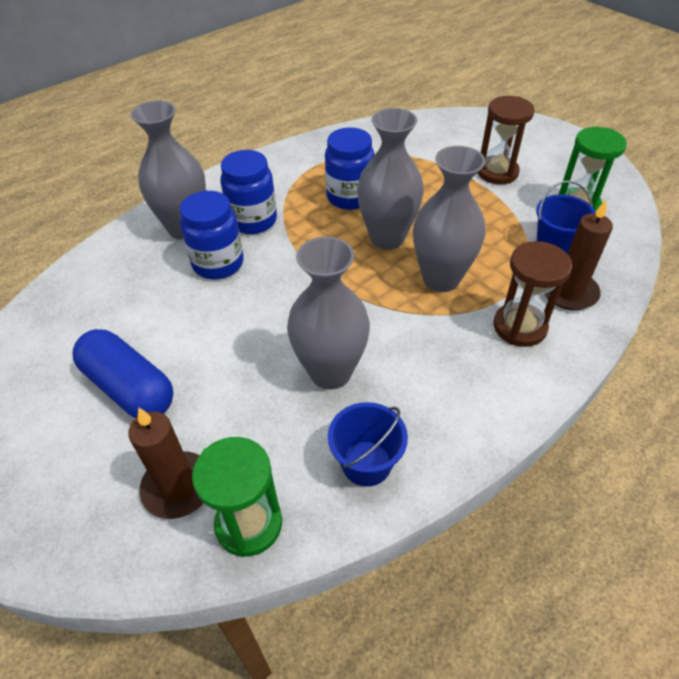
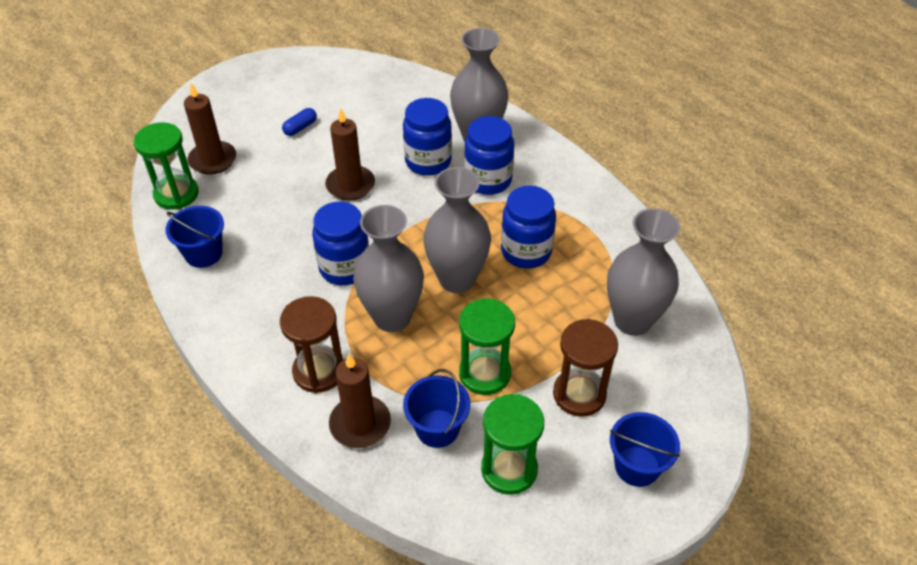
camera: 90 degrees right, 0 degrees up
(129, 387) = (300, 128): blue capsule -> blue capsule, size x0.45
(249, 326) = (350, 185): none -> brown candle
(330, 372) = (292, 234): grey vase -> grey vase (632, 320)
(380, 319) = (345, 268): none -> blue jar
(491, 219) = (484, 373): none -> green hourglass
(550, 150) = (637, 466): none -> blue bucket

